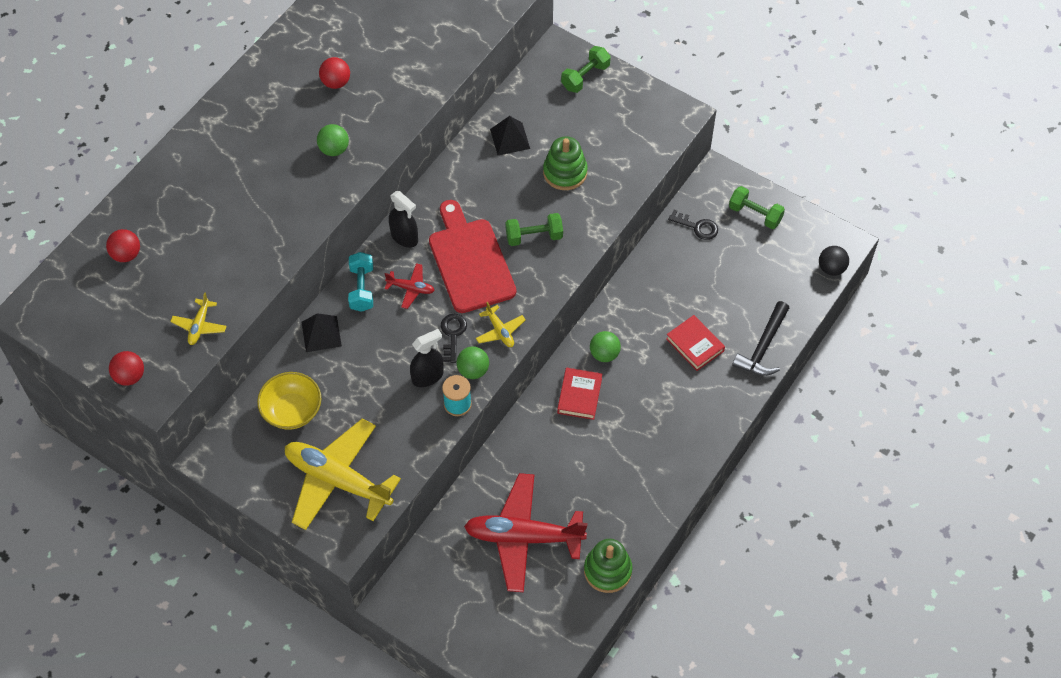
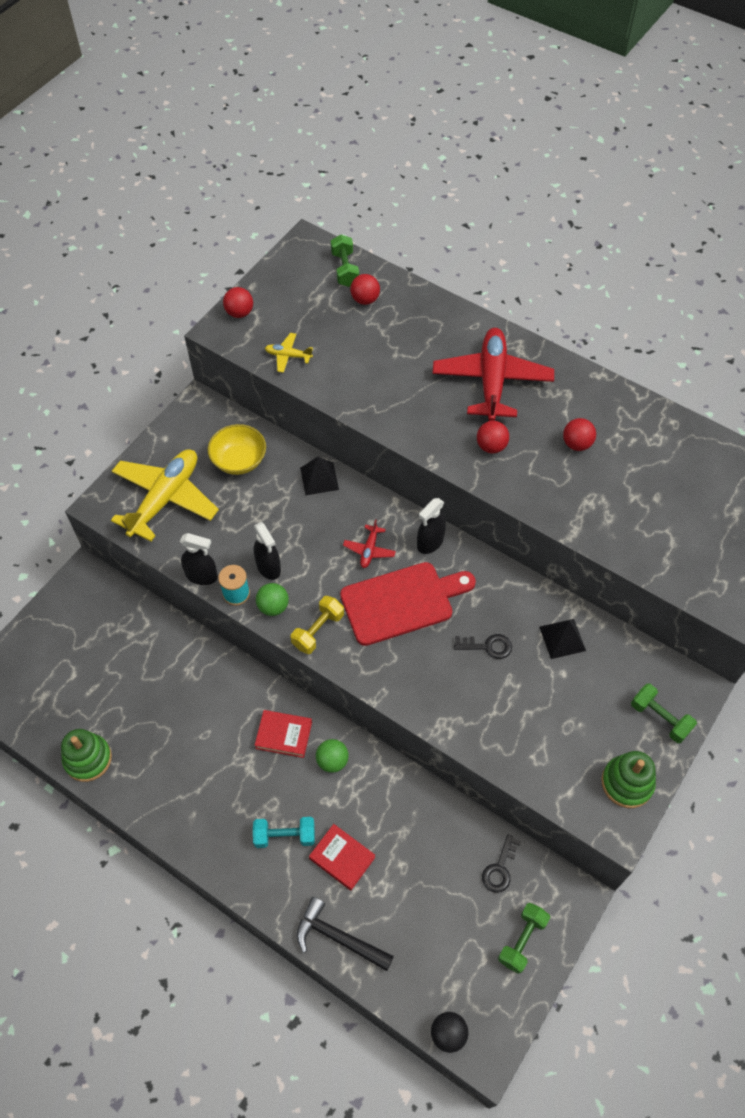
camera: 90 degrees right, 0 degrees up
(334, 149) = (491, 446): green ball -> red ball
(361, 288) = (369, 508): turquoise dumbbell -> turquoise dumbbell (285, 836)
(436, 437) = (202, 576): none -> black spray bottle
(452, 334) = (315, 588): black key -> black key (488, 646)
(500, 331) = (318, 630): yellow plane -> yellow dumbbell
(523, 537) = (133, 682): red plane -> red plane (492, 381)
(534, 236) = (434, 663): green dumbbell -> green dumbbell (345, 269)
(565, 172) = (521, 694): green stacking toy -> green stacking toy (627, 783)
(695, 345) = (342, 858): red book -> red book turned 75 degrees clockwise

